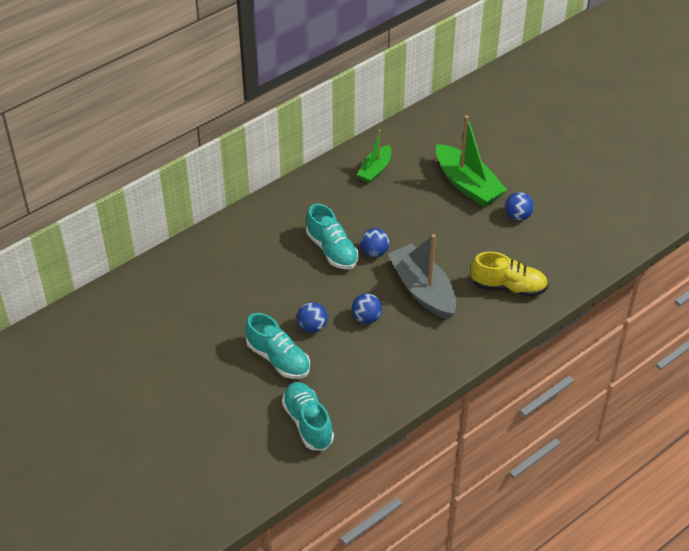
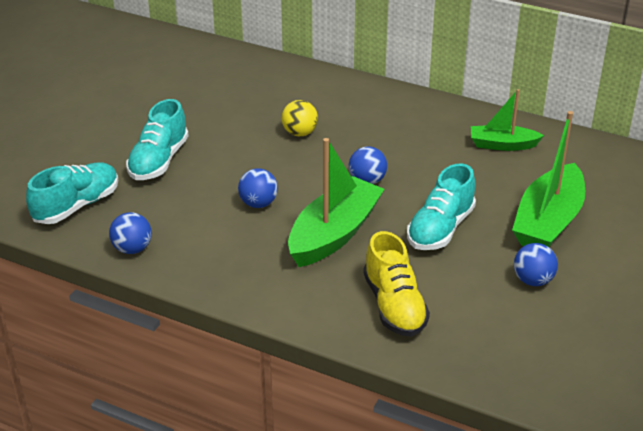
camera: 65 degrees right, 10 degrees down
(293, 267) = (300, 133): none -> yellow ball
(312, 327) = (219, 170): blue ball -> blue ball (132, 249)
(332, 250) = (346, 150): turquoise shoe -> turquoise shoe (440, 229)
(423, 290) = (334, 234): grey boat -> green boat

